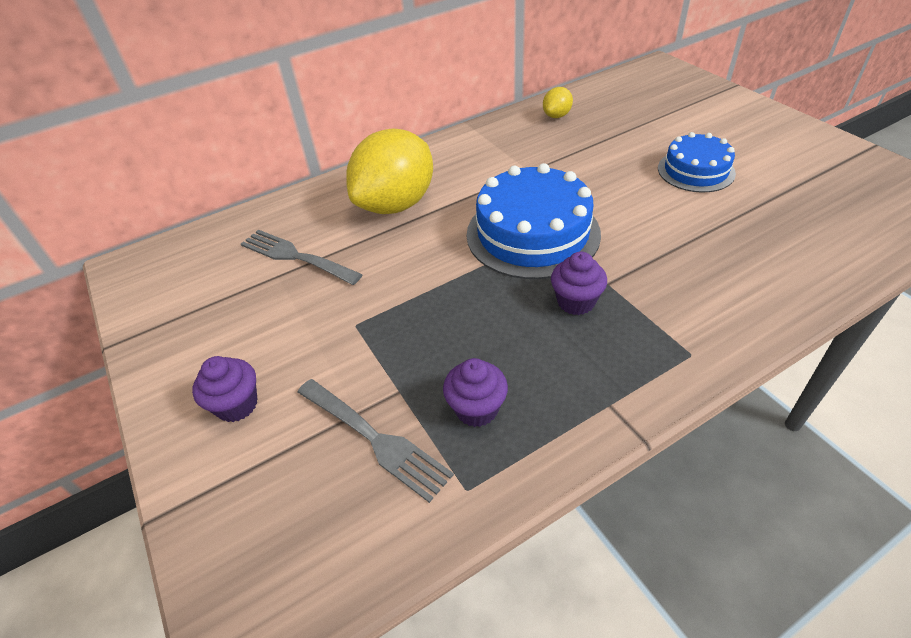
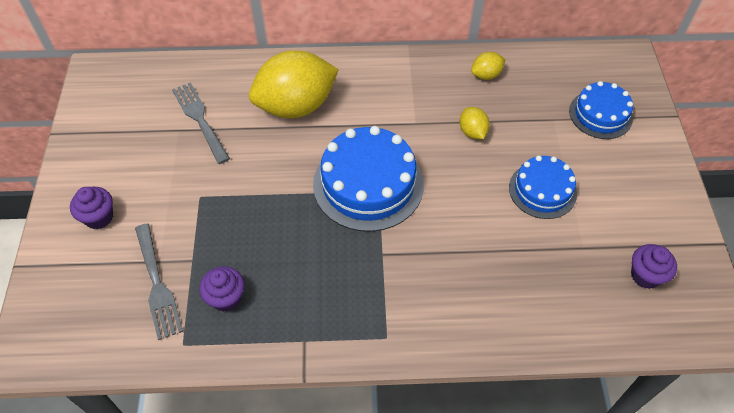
camera: 25 degrees right, 10 degrees up
(576, 302) = (348, 257): purple cupcake -> purple cupcake (645, 275)
(588, 156) = (472, 132): none -> yellow lemon
(680, 105) = (600, 114): none -> blue cake

